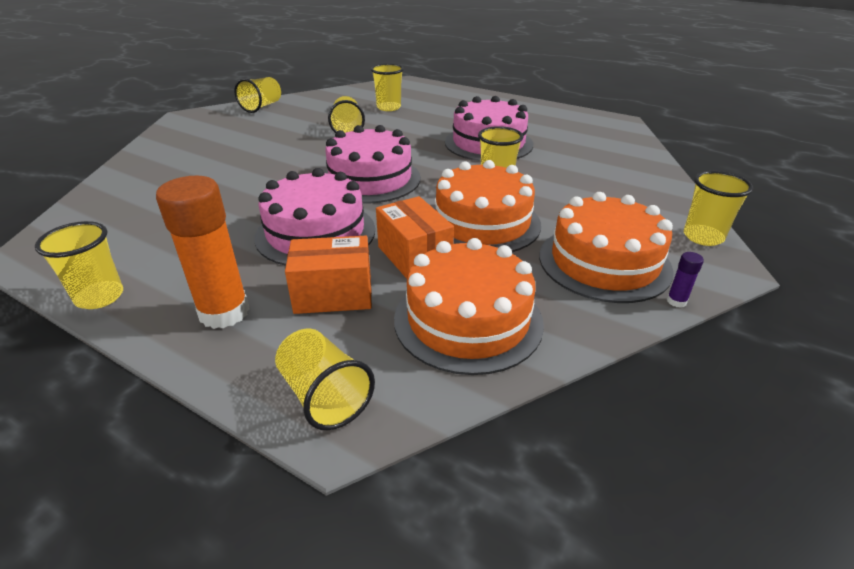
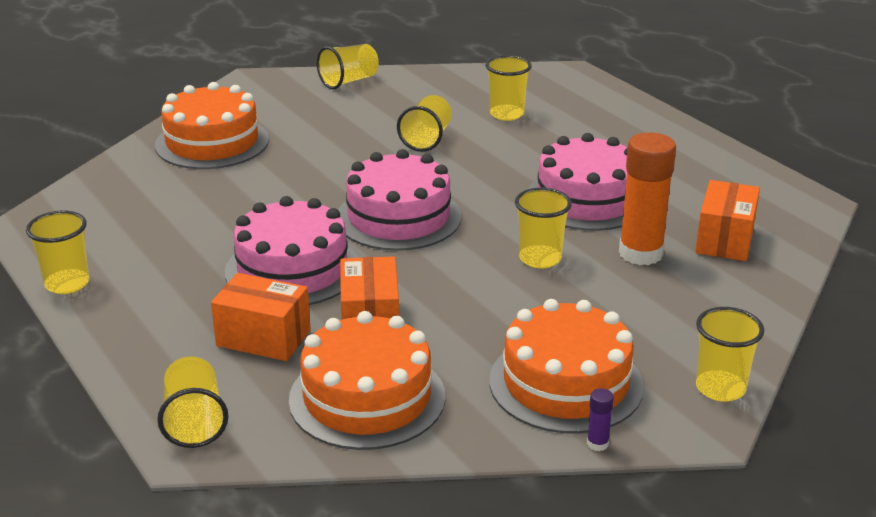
camera: 25 degrees right, 5 degrees down
(224, 312) = (159, 327): orange glue stick -> orange glue stick (640, 253)
(482, 223) = (476, 303): orange cake -> orange cake (212, 142)
(595, 149) = (724, 240): none -> orange box

